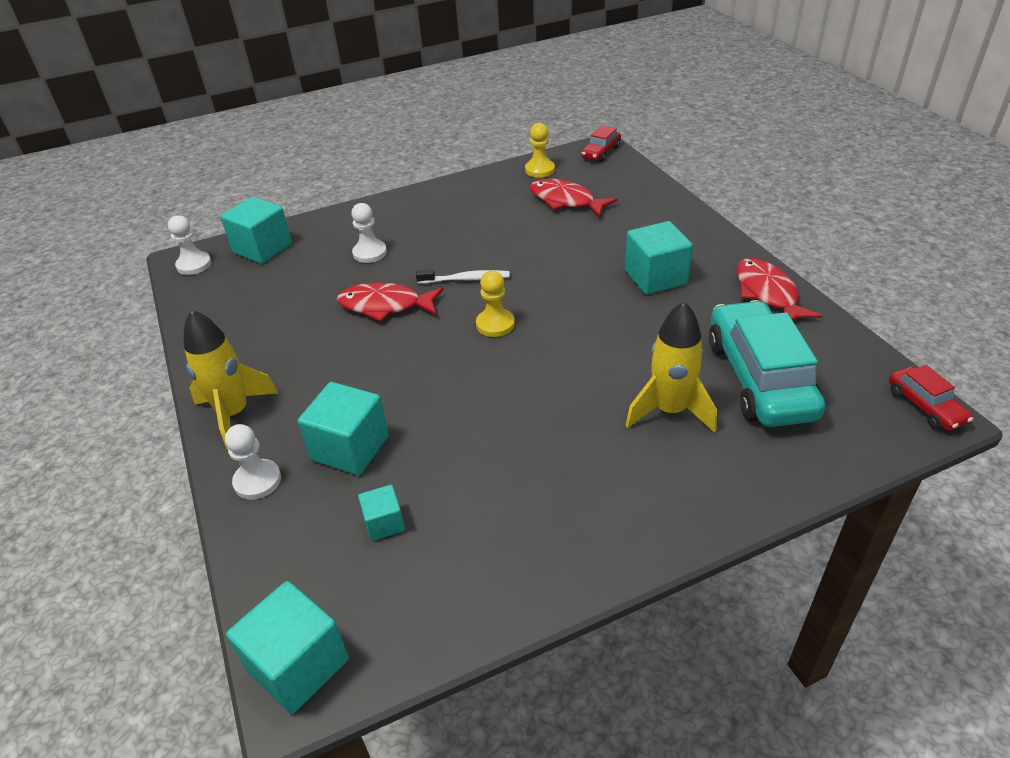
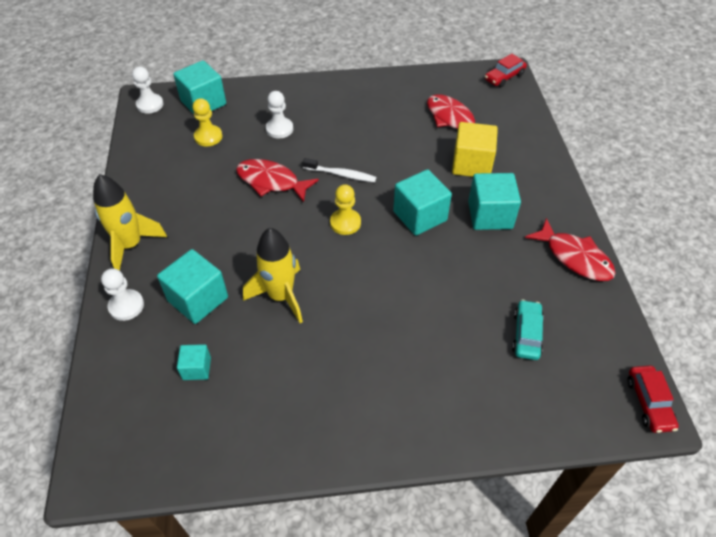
camera: 15 degrees right, 10 degrees up
(298, 665) = (100, 457): turquoise cube -> turquoise cube (420, 216)
(540, 170) = (445, 82): yellow pawn -> yellow pawn (208, 137)
(609, 236) = (471, 164): none -> yellow cube
(669, 411) = (441, 341): yellow rocket -> yellow rocket (281, 296)
(759, 378) = (526, 334): turquoise car -> turquoise car, size x0.48
(767, 293) = (574, 257): red fish -> red fish turned 135 degrees clockwise

